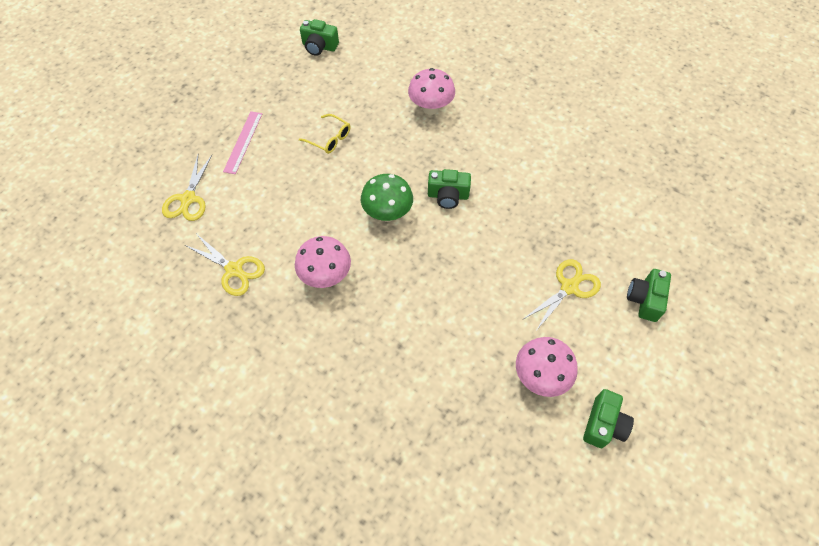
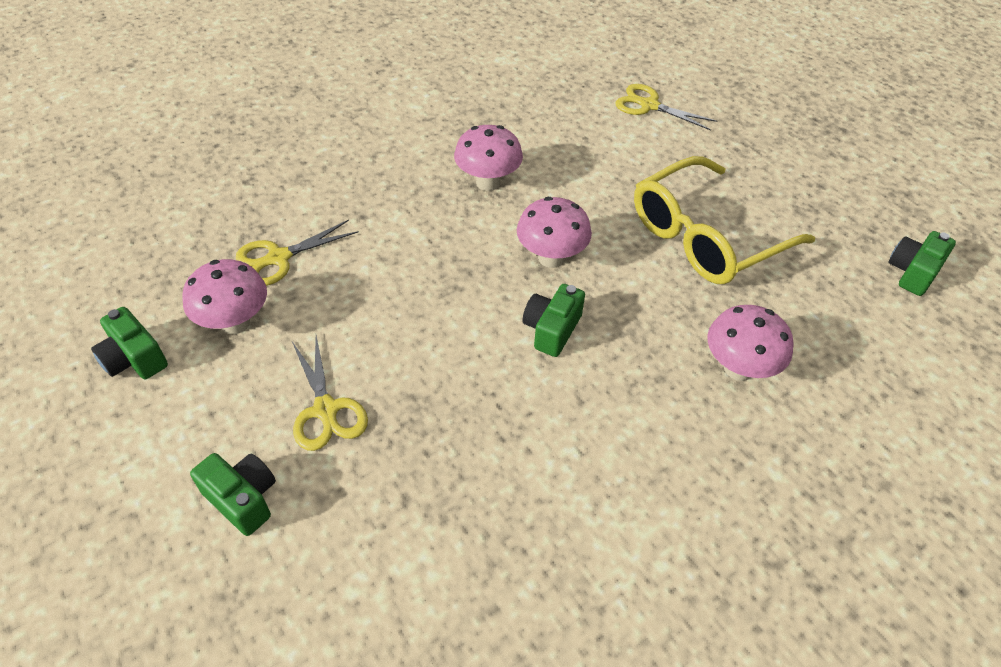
camera: 110 degrees right, 10 degrees down
(234, 270) = (535, 120): yellow scissors -> yellow scissors (279, 258)
(243, 142) = (726, 159): pink ruler -> none
(329, 138) = (707, 236): yellow glasses -> yellow glasses, size x2.33
(387, 213) = (551, 258): green mushroom -> pink mushroom

